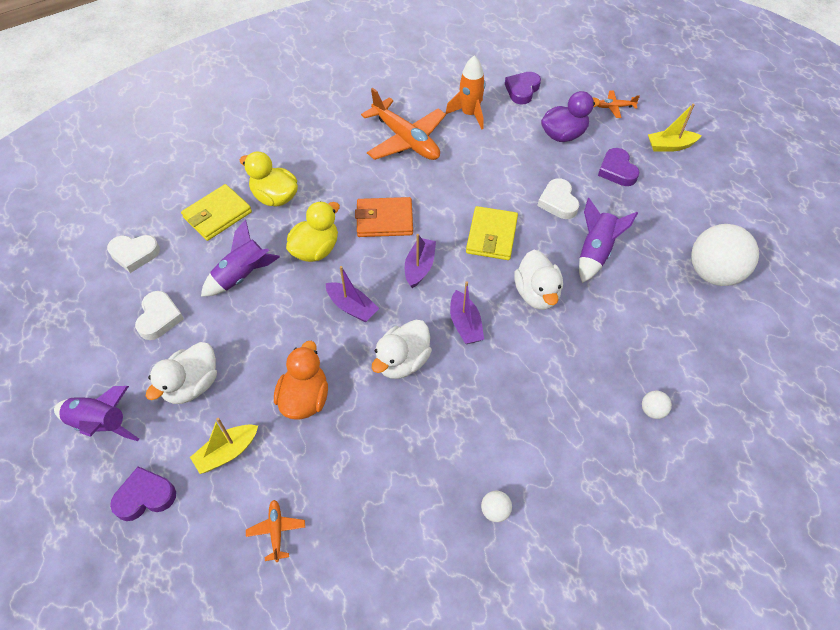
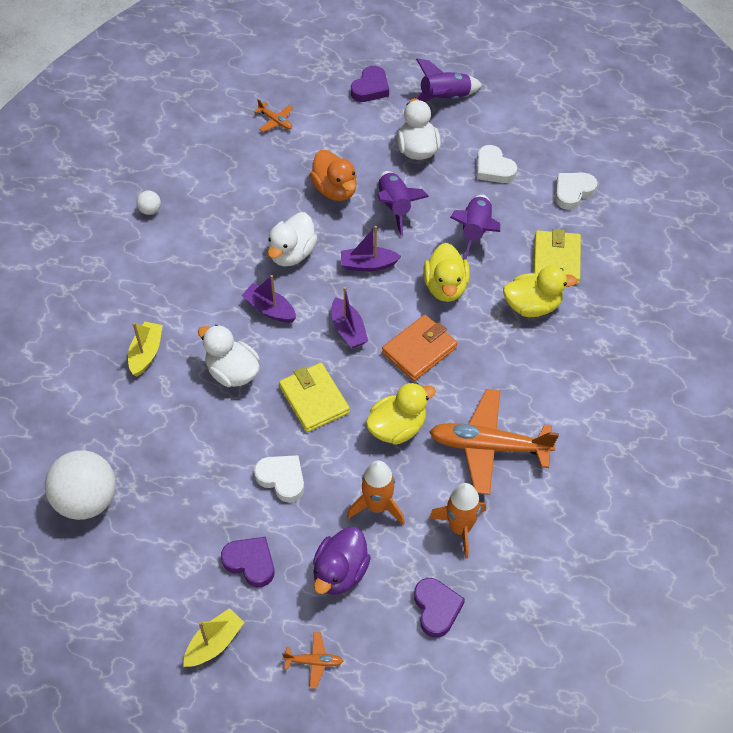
camera: 140 degrees right, 0 degrees up
(227, 452) = (349, 134): yellow boat -> yellow boat (146, 353)
(402, 361) = (292, 253): white duck -> white duck turned 150 degrees counterclockwise
(452, 184) = (397, 428): none -> yellow duck
(508, 152) = (377, 506): none -> orange rocket
(595, 252) = (209, 447): purple rocket -> purple rocket (395, 207)
(614, 107) = (314, 661): orange plane -> orange plane turned 45 degrees clockwise
(652, 410) = (79, 339): white ball -> none

